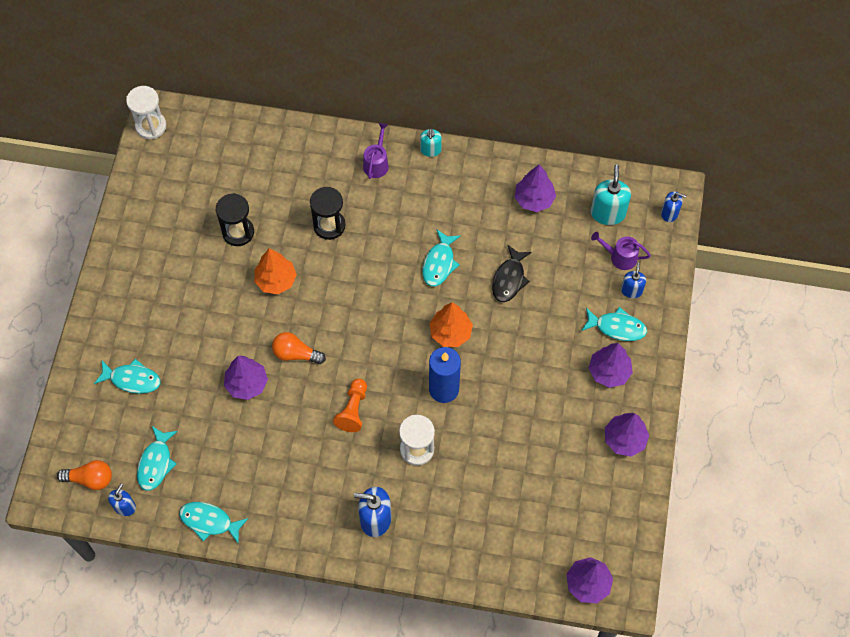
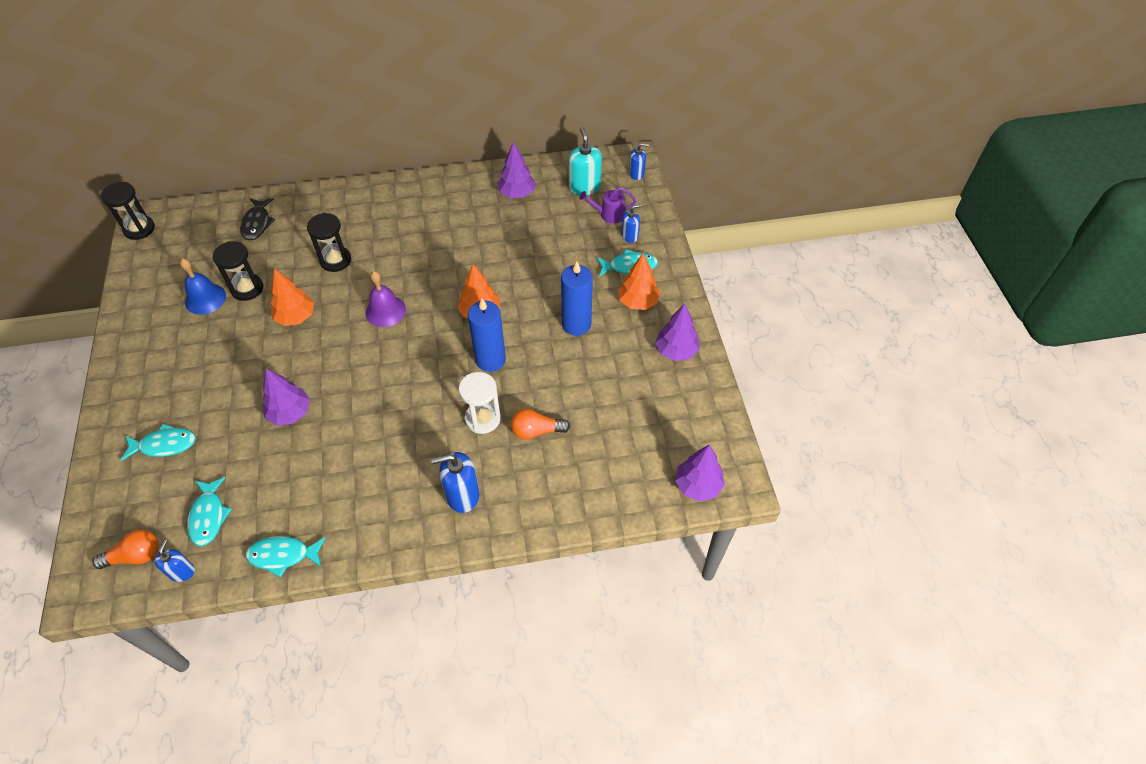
camera: 20 degrees left, 10 degrees down
(151, 126) = (139, 229): white hourglass -> black hourglass
(197, 231) = (205, 299): none -> blue bell
(296, 354) = (333, 372): orange light bulb -> orange light bulb (536, 431)
(353, 410) = (407, 403): orange pawn -> none
(361, 301) = (385, 311): none -> purple bell
(376, 163) = (365, 203): purple watering can -> none
(430, 150) = (411, 182): turquoise soap dispenser -> none
(439, 263) = (449, 261): turquoise fish -> none
(509, 279) = (518, 256): black fish -> black fish (257, 223)
(539, 377) = (576, 324): none -> blue candle
(609, 372) = (638, 302): purple tree -> orange tree
(631, 290) = (629, 236): blue soap dispenser -> blue soap dispenser turned 75 degrees clockwise

